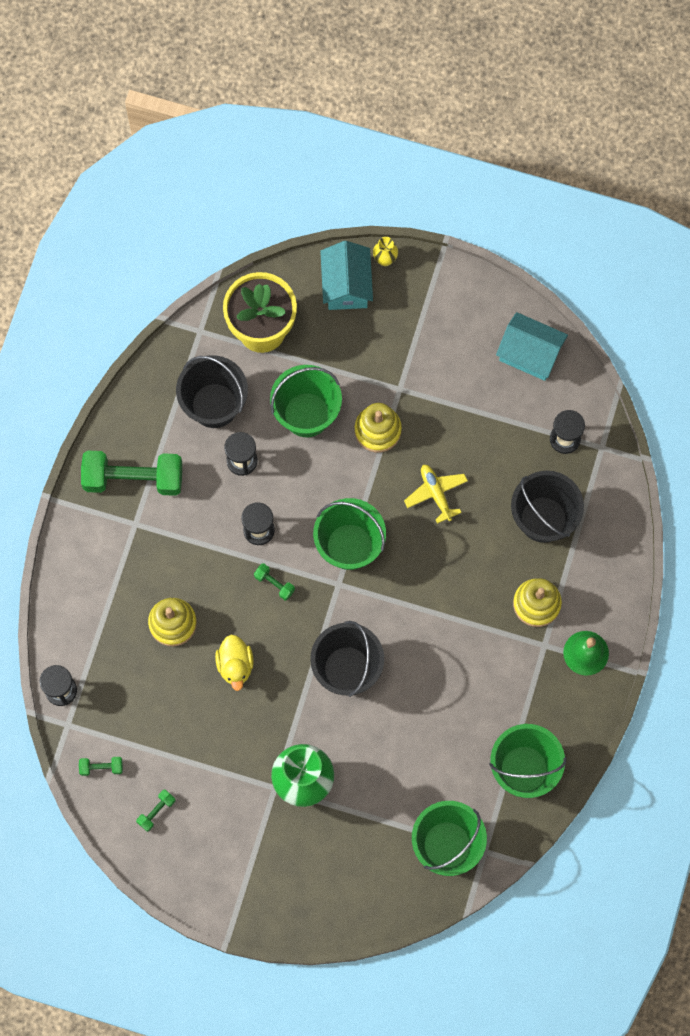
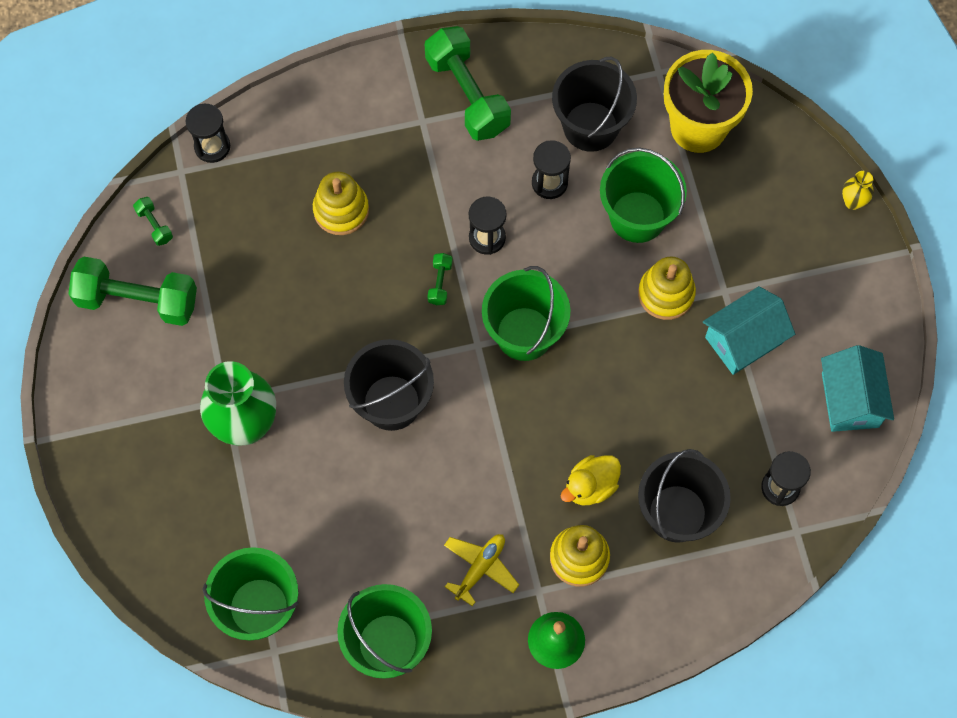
camera: 60 degrees right, 5 degrees down
(156, 811) = (137, 300): green dumbbell -> green dumbbell, size x2.37
(235, 665) = (332, 292): yellow duck -> yellow duck (590, 486)
(346, 285) = (799, 180): turquoise house -> turquoise house (743, 340)
(436, 494) = (635, 388): yellow plane -> yellow plane (480, 568)

